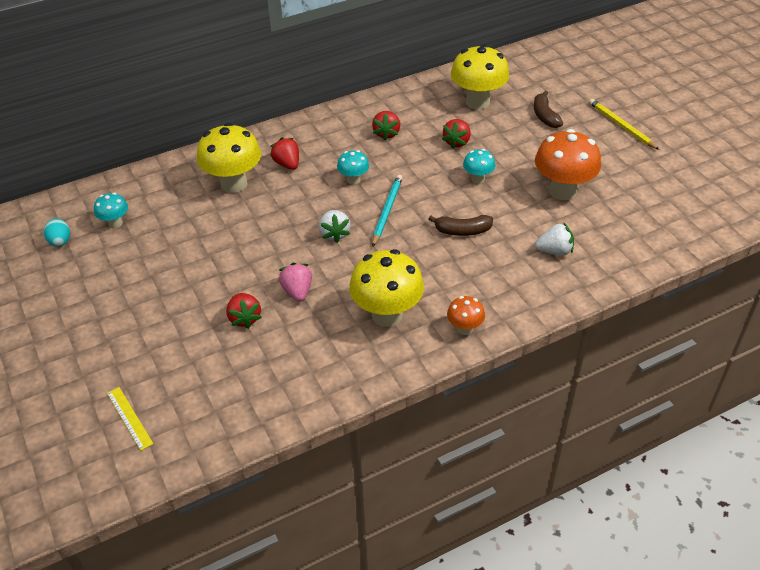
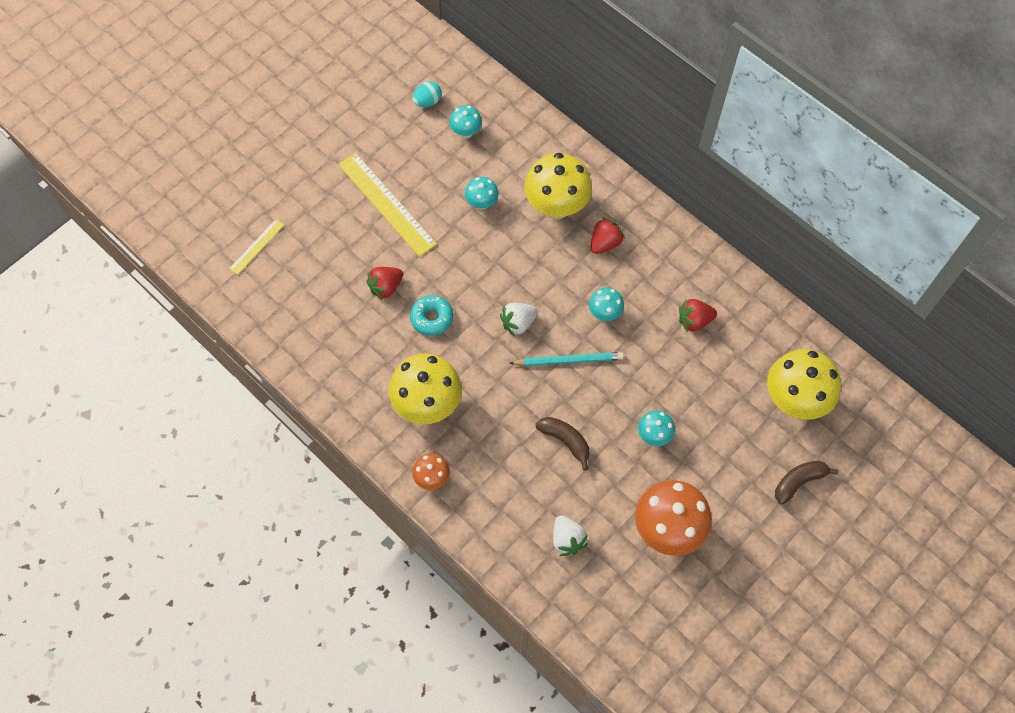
camera: 70 degrees right, 20 degrees up
(152, 297) = (386, 204): none -> yellow ruler
(198, 229) = (482, 203): none -> turquoise mushroom
(297, 291) = (432, 318): pink strawberry -> turquoise donut
(457, 142) = (709, 397): red strawberry -> none
(462, 231) = (565, 441): brown banana -> brown banana turned 150 degrees clockwise
(621, 126) = (817, 574): yellow pencil -> none

